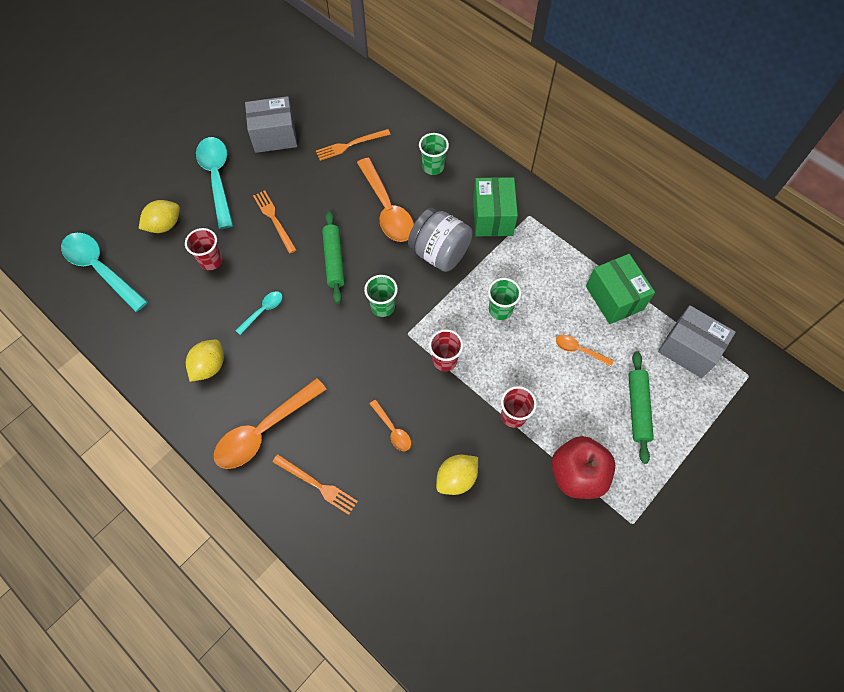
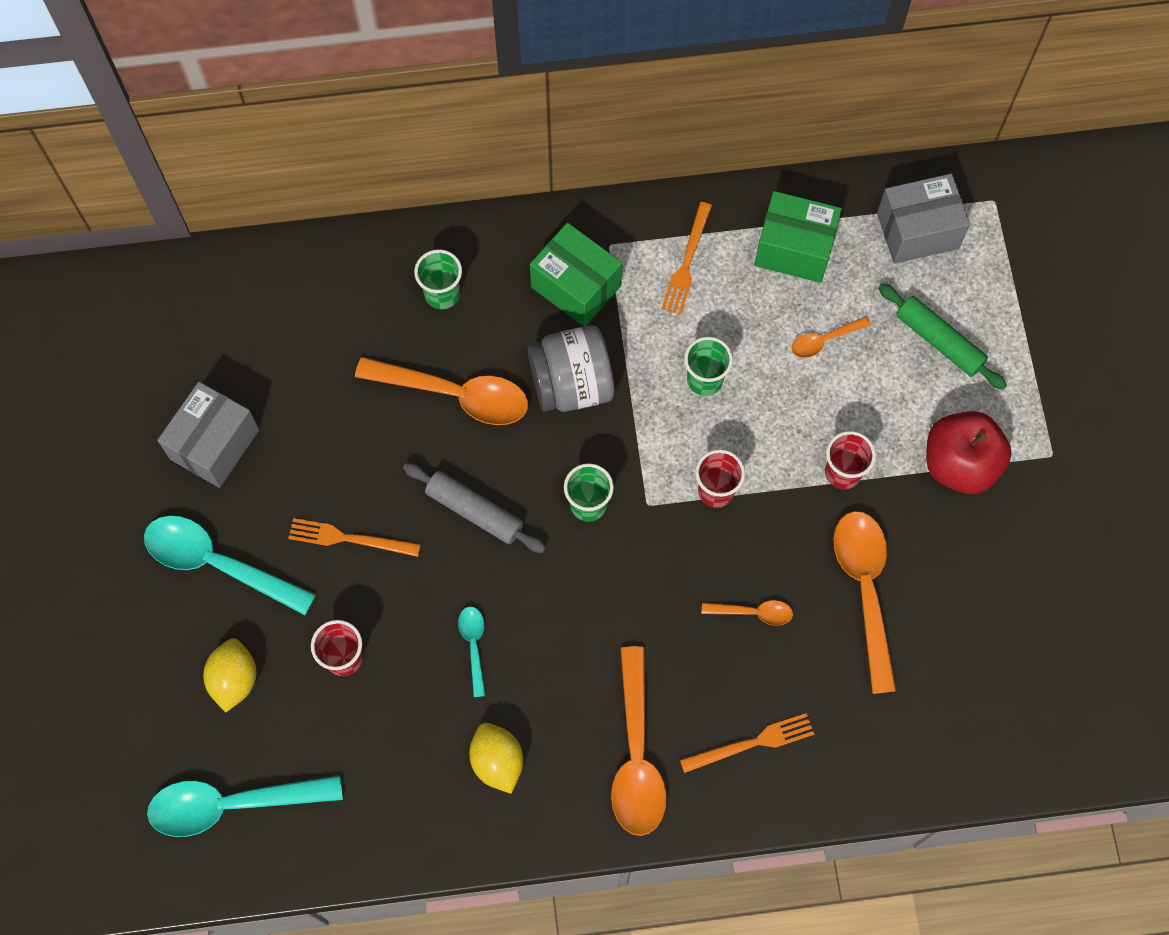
camera: 50 degrees left, 5 degrees up
(334, 260) = (474, 511): green rolling pin -> grey rolling pin
(350, 145) = (317, 364): orange fork -> orange fork (687, 263)
(456, 478) = (864, 590): yellow lemon -> orange spoon

